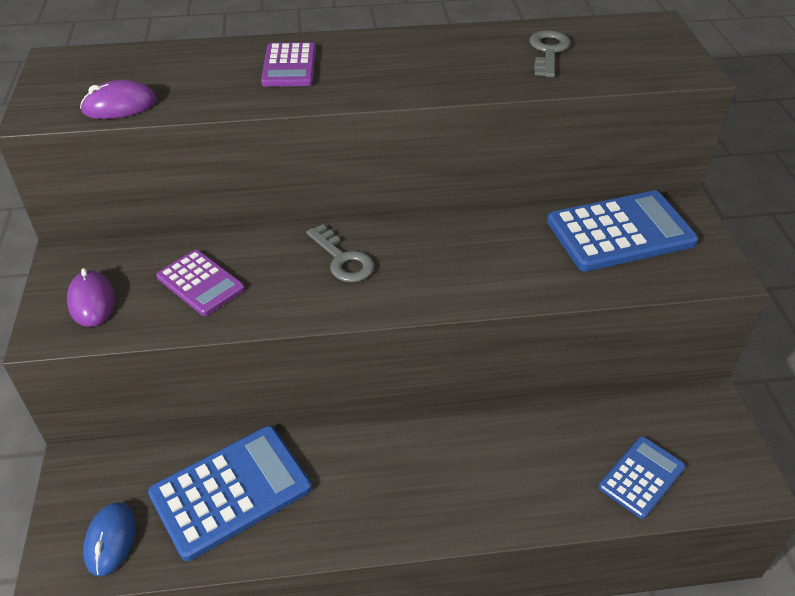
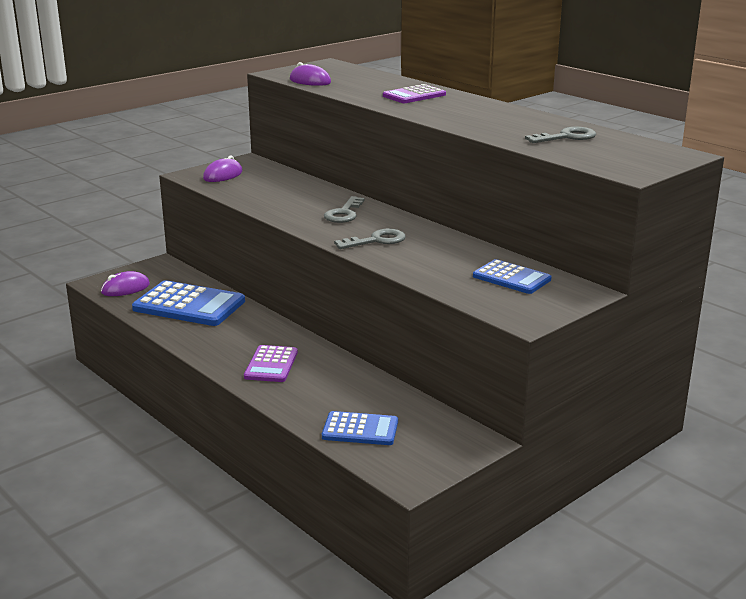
camera: 55 degrees right, 20 degrees down
(111, 540) = (125, 288): blue mouse -> purple mouse
(200, 283) = (271, 190): purple calculator -> purple calculator (271, 365)
(447, 273) = (376, 240): none -> grey key
(620, 232) = (511, 278): blue calculator -> blue calculator, size x0.59

